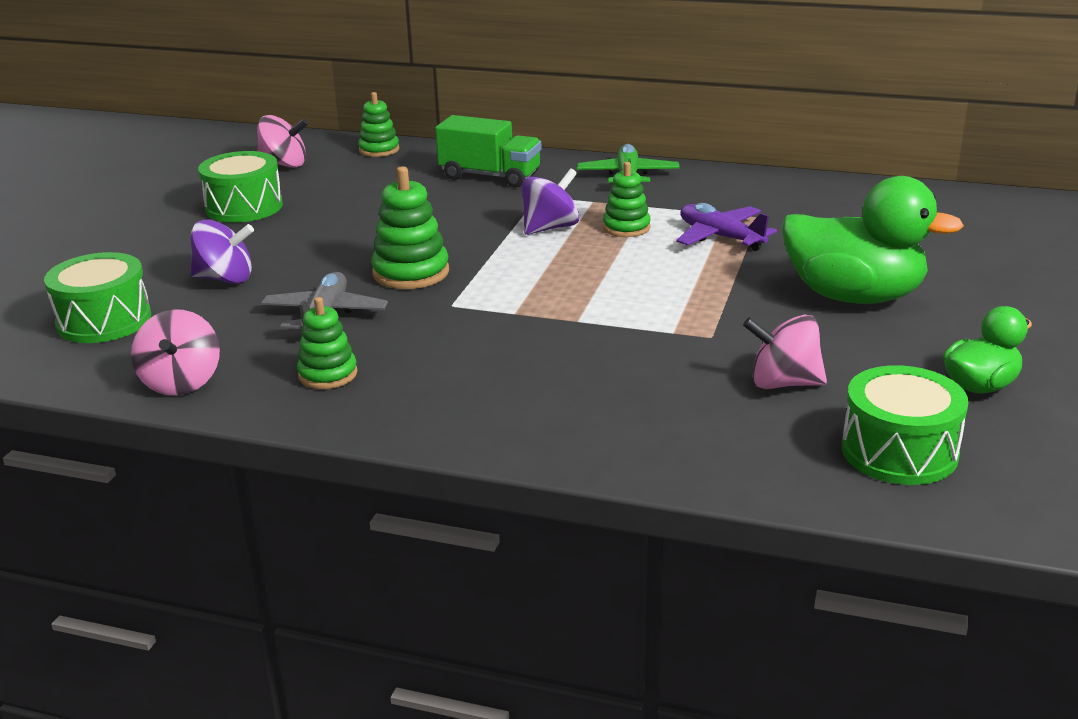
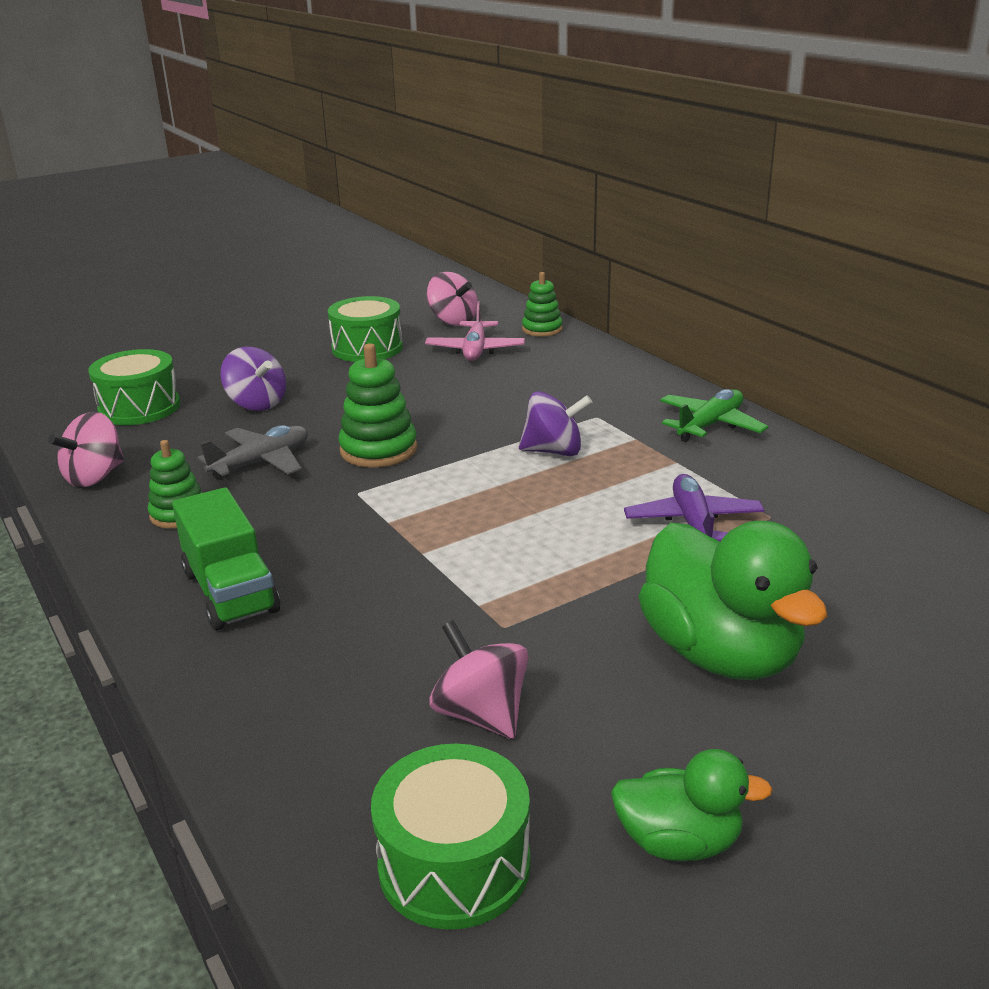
camera: 40 degrees right, 0 degrees up
(350, 180) = (475, 350): none -> pink plane
(490, 176) = (588, 382): green truck -> green truck (230, 592)
(626, 227) = (620, 477): green stacking toy -> none

